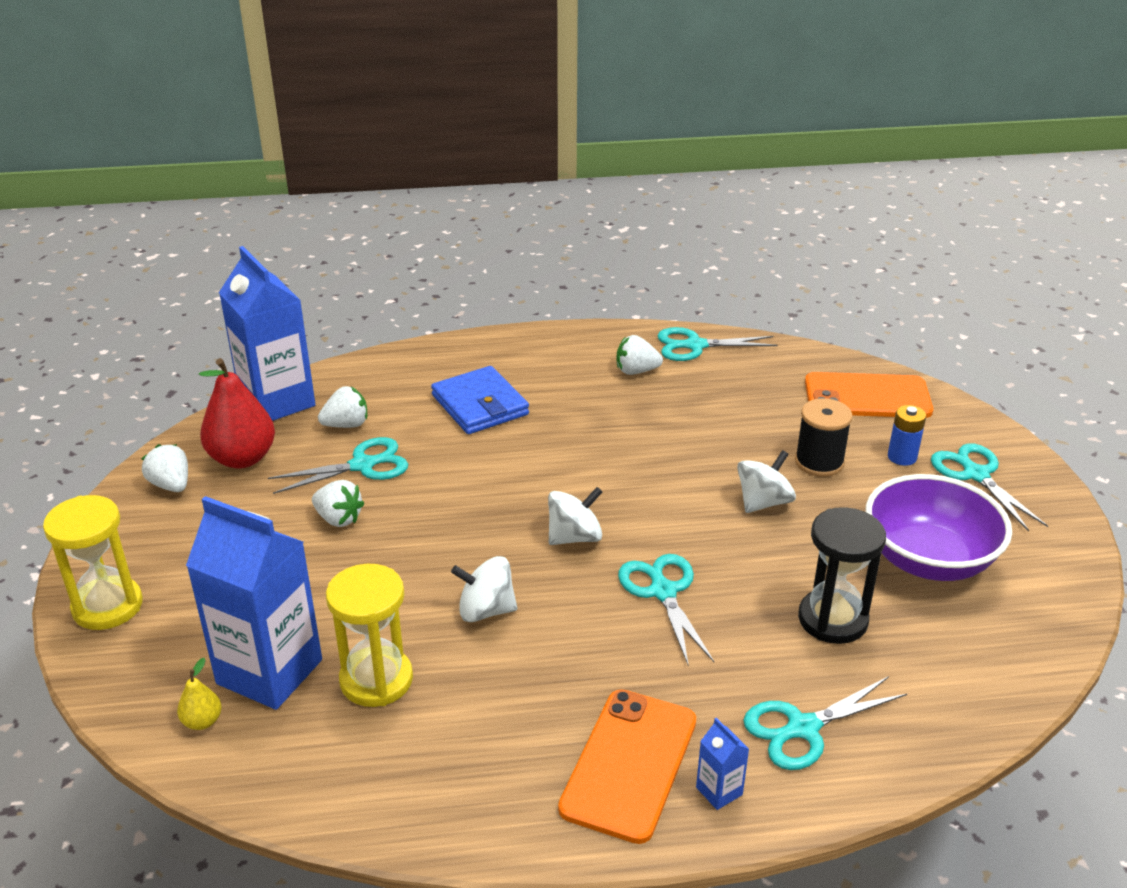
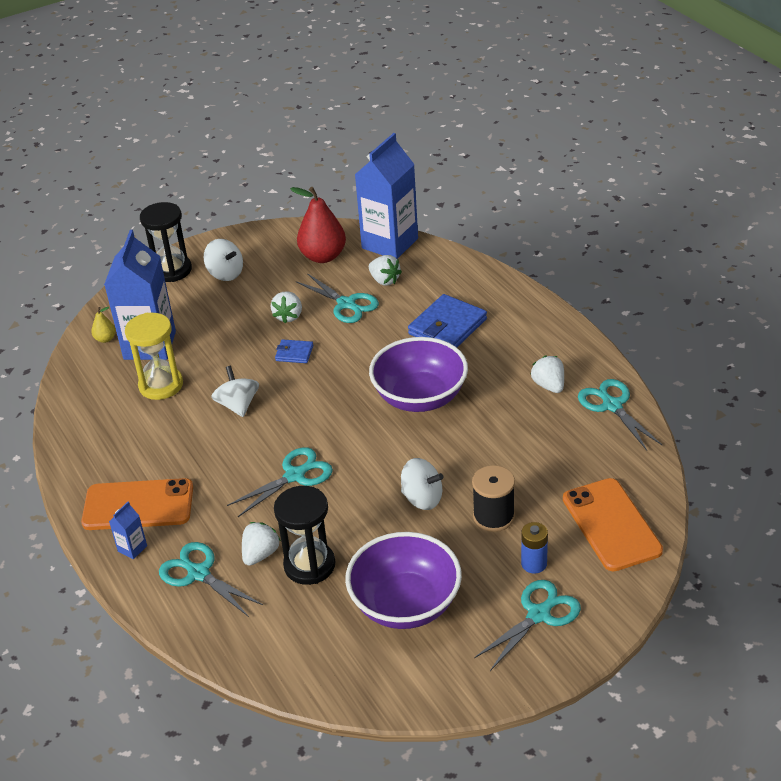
camera: 70 degrees right, 5 degrees up
(107, 606) = (172, 270): yellow hourglass -> black hourglass
(171, 485) = (282, 243): white strawberry -> white strawberry (260, 554)
(421, 533) = (294, 353): none -> blue wallet
(574, 537) = (328, 419): white spinning top -> white spinning top (225, 273)
(589, 457) = (420, 397): none -> purple bowl

